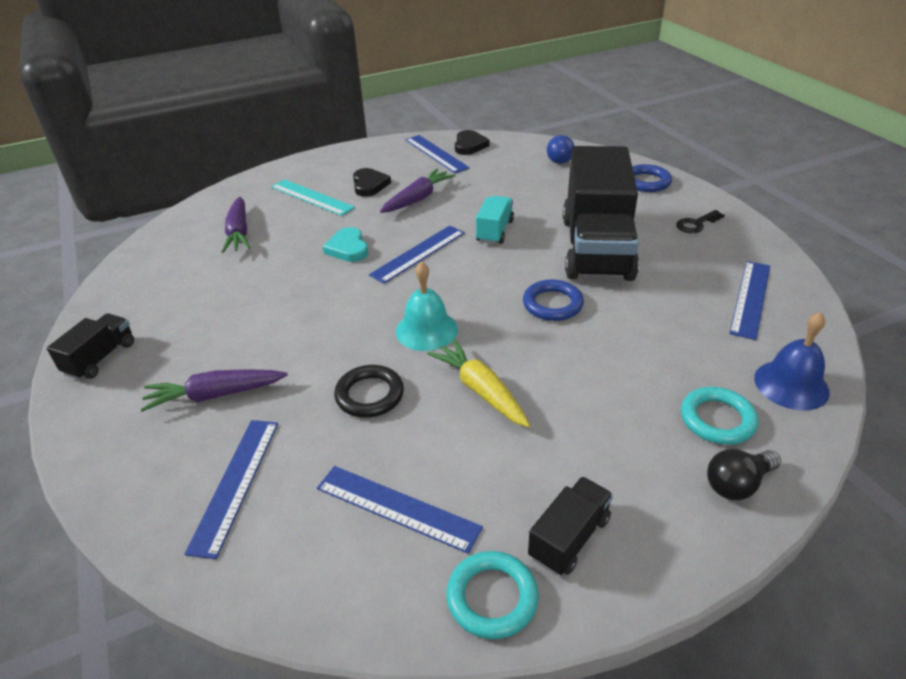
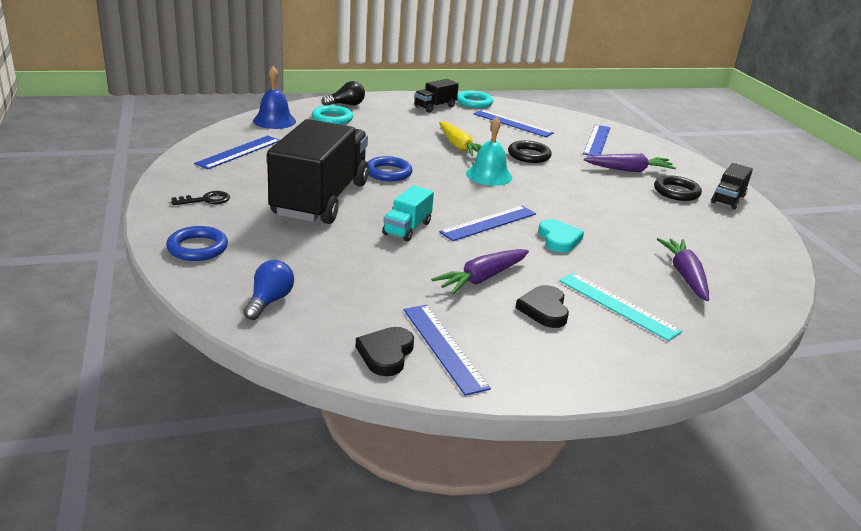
camera: 175 degrees left, 10 degrees down
(169, 357) = (676, 192): none -> black ring

